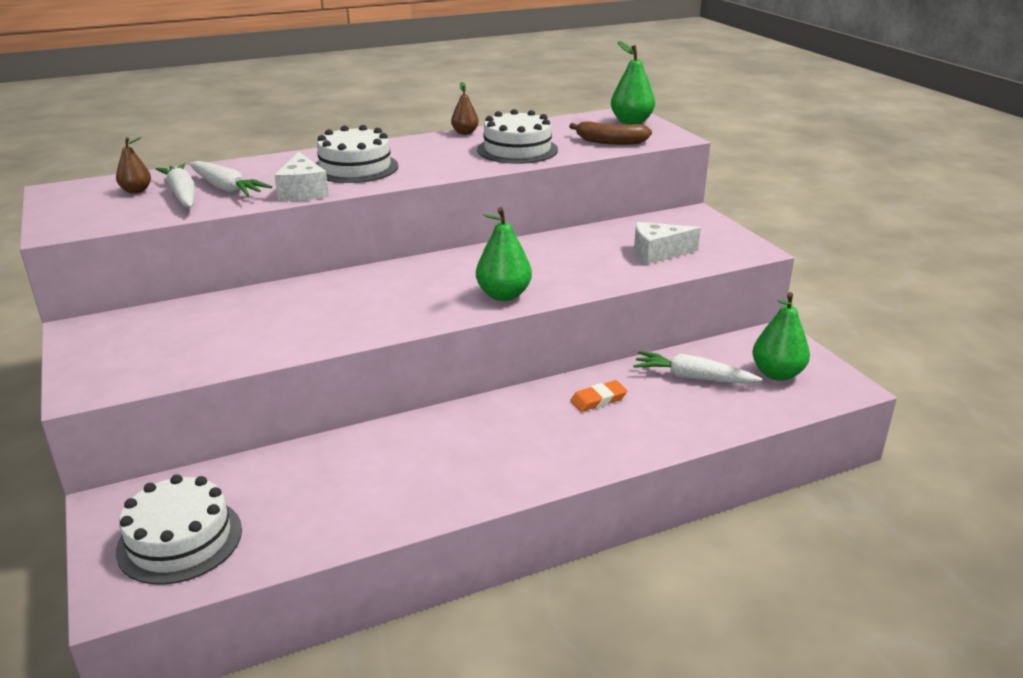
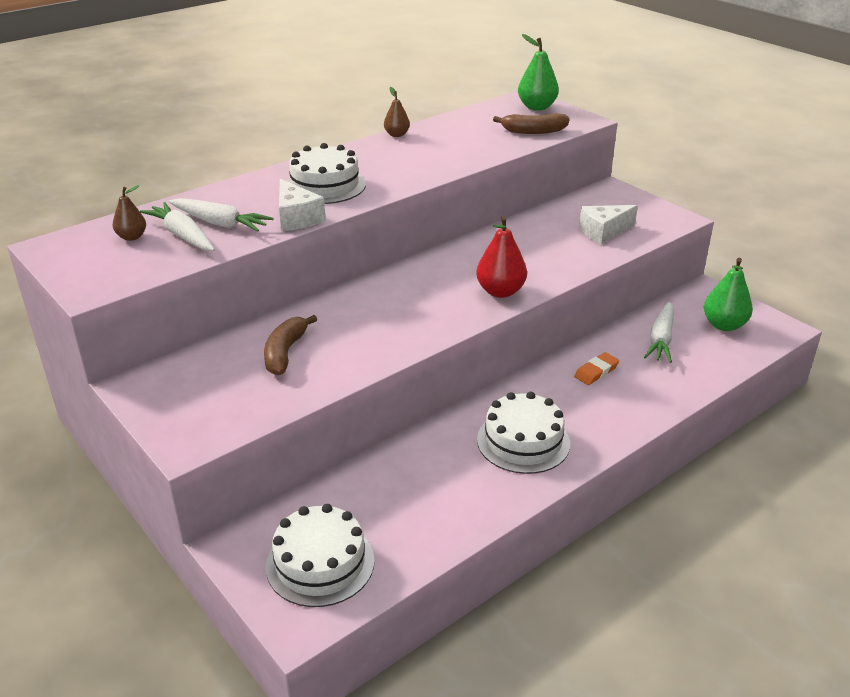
camera: 15 degrees left, 5 degrees up
(242, 321) = (285, 352): none -> brown banana
(503, 295) = (500, 291): green pear -> red pear
(517, 150) = (458, 149): white cake -> white cake (523, 441)
(693, 378) = (661, 339): white carrot -> white carrot turned 75 degrees counterclockwise

